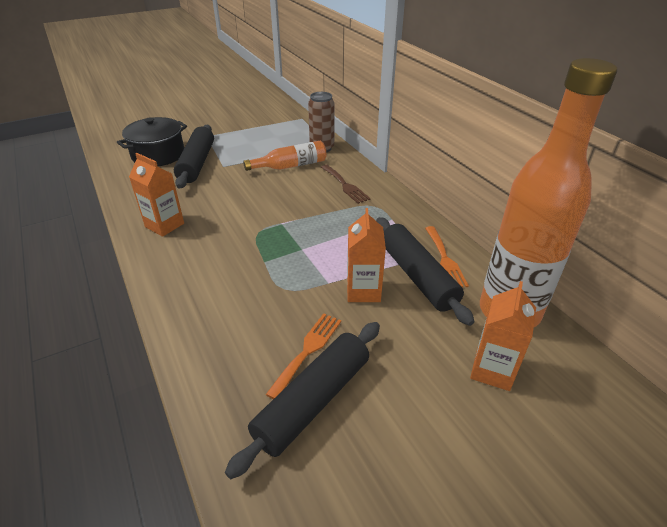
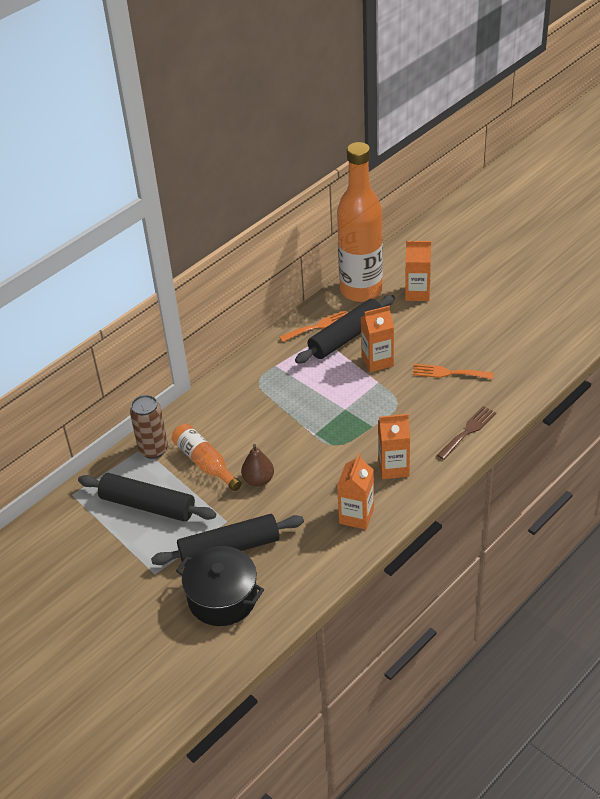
camera: 105 degrees left, 5 degrees up
(197, 261) = (393, 467): none -> orange carton
(251, 185) = (258, 480): none -> brown pear
(313, 401) = (483, 359): black rolling pin -> black rolling pin (148, 505)
(345, 185) = (230, 409): brown fork -> brown fork (468, 431)

